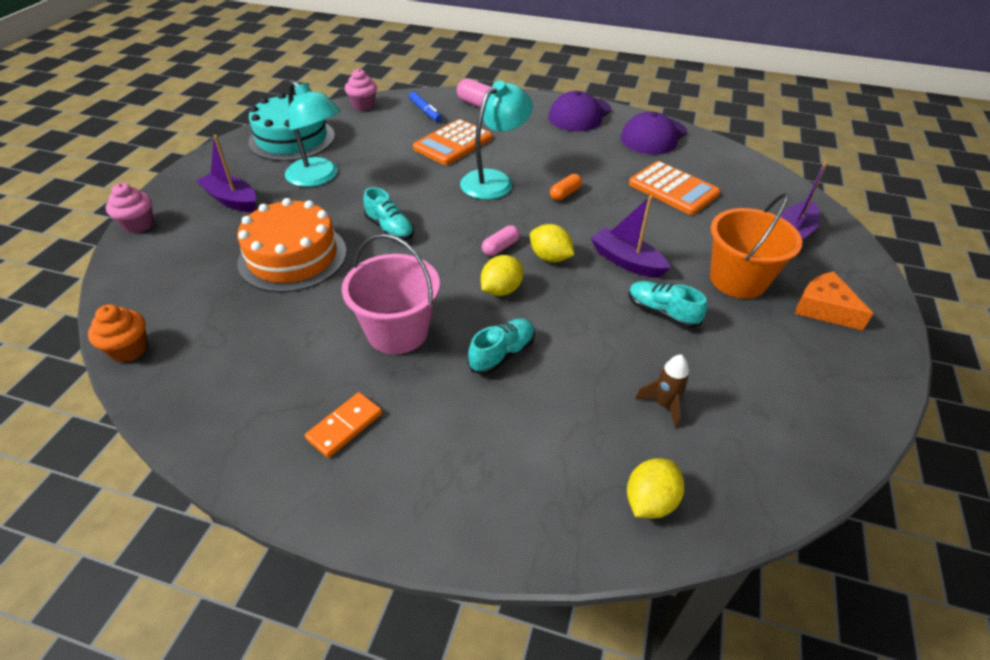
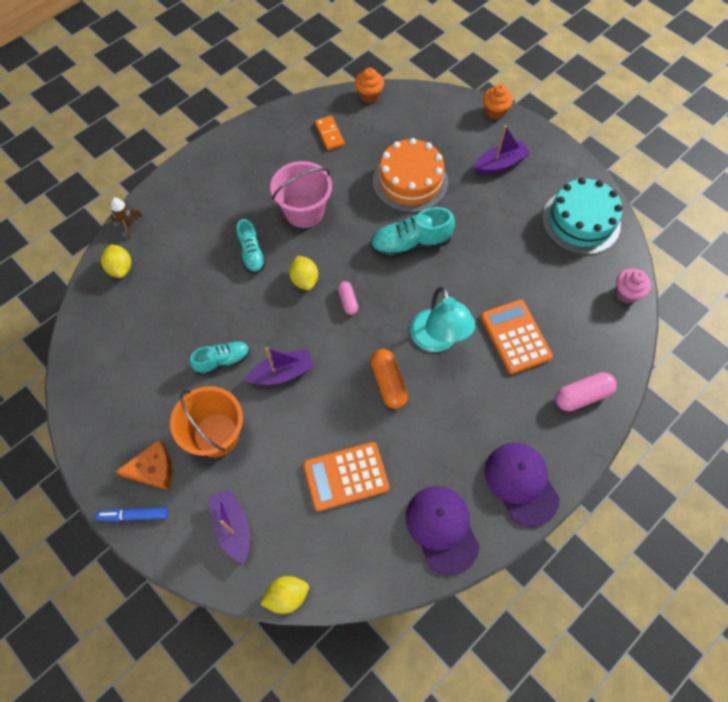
camera: 120 degrees right, 20 degrees up
(138, 225) = (494, 112): pink cupcake -> orange cupcake
(318, 178) = (505, 222): turquoise lamp -> none
(344, 426) = (253, 167): orange domino -> orange domino (329, 134)
(390, 228) = (410, 243): turquoise shoe -> turquoise shoe, size x1.54
(425, 111) = (591, 340): blue marker -> blue marker (134, 515)
(550, 257) = (317, 326): yellow lemon -> yellow lemon (287, 596)
(565, 194) = (388, 383): orange capsule -> orange capsule, size x1.63
(664, 405) = (161, 312): brown rocket -> brown rocket (128, 225)

